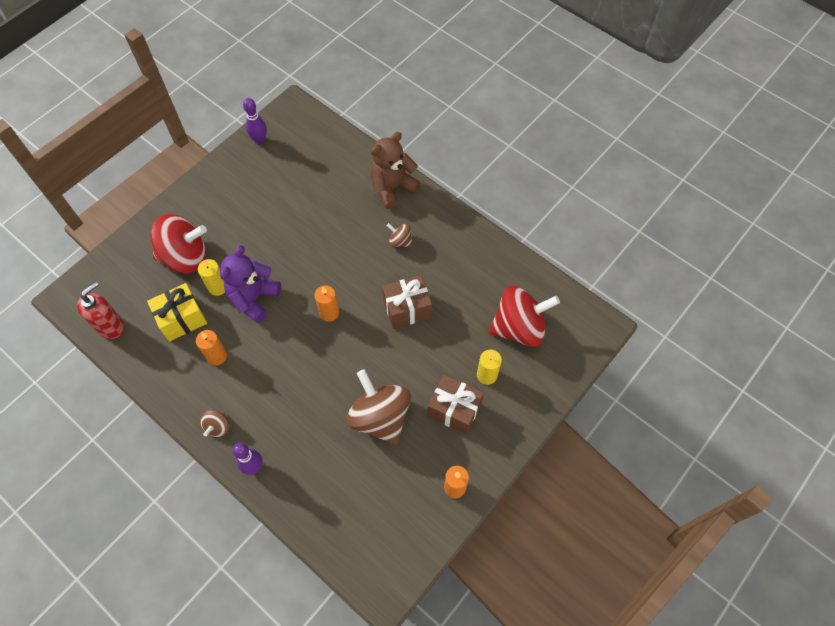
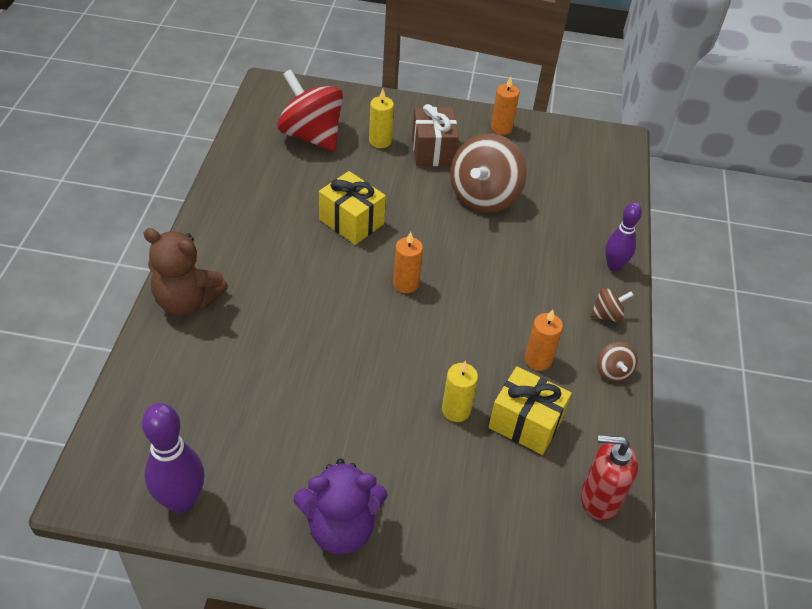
camera: 125 degrees left, 15 degrees down
(185, 257) = (441, 475): red spinning top -> none
(253, 298) = (442, 364): purple teddy bear -> purple teddy bear (341, 528)
(259, 140) = (181, 501): purple bowling pin -> purple bowling pin, size x1.52
(400, 241) = (266, 261): brown spinning top -> brown spinning top (613, 371)
(407, 309) = (351, 222): brown gift -> yellow gift

